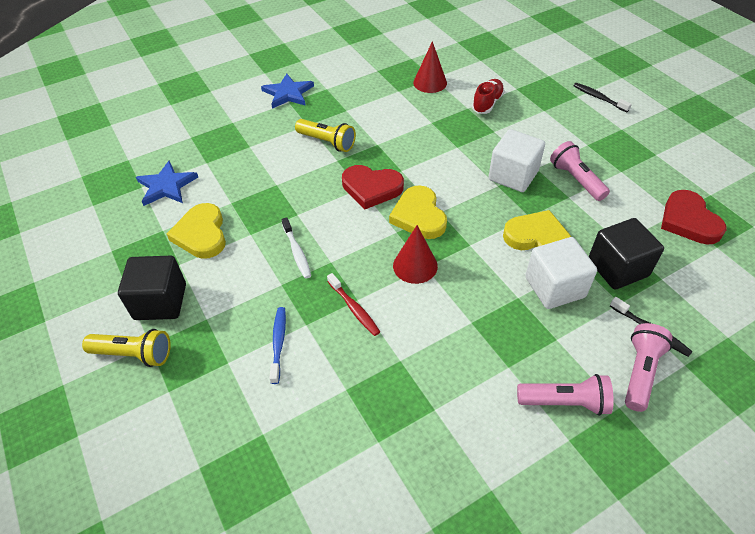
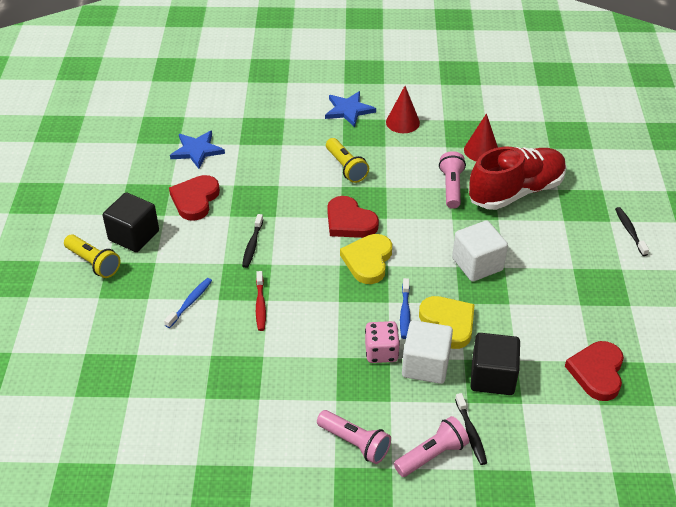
camera: 30 degrees right, 5 degrees down
(201, 234) = (195, 200): yellow heart -> red heart
(297, 252) = (252, 245): white toothbrush -> black toothbrush
(415, 265) = (331, 296): red cone -> red cone (402, 122)
(487, 103) = (516, 192): red shoe -> red shoe, size x2.05
(493, 248) = (405, 313): none -> blue toothbrush
(506, 295) = (381, 352): none -> pink dice
(576, 180) = (530, 293): pink flashlight -> pink flashlight (451, 187)

